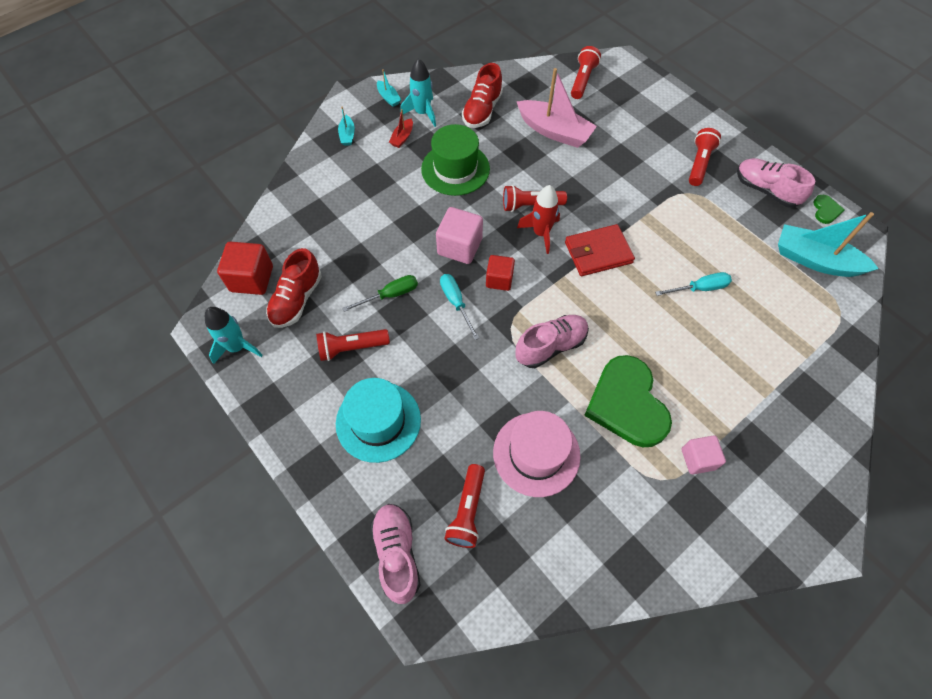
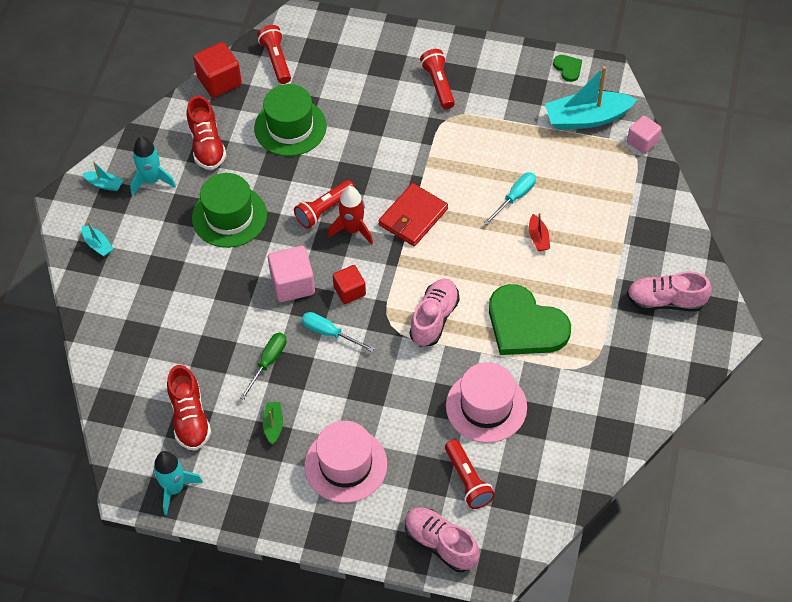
camera: 35 degrees left, 5 degrees down
(252, 279) = (132, 427): red cube -> red cube (219, 81)
(351, 348) = (273, 425): red flashlight -> green boat
(378, 421) = (345, 465): turquoise hat -> pink hat
(402, 137) = (153, 216): red boat -> red boat (538, 238)
(554, 131) = (290, 127): pink boat -> green hat
(698, 459) = (604, 332): pink cube -> pink cube (642, 142)
(765, 190) = (509, 78): pink shoe -> pink shoe (665, 301)

